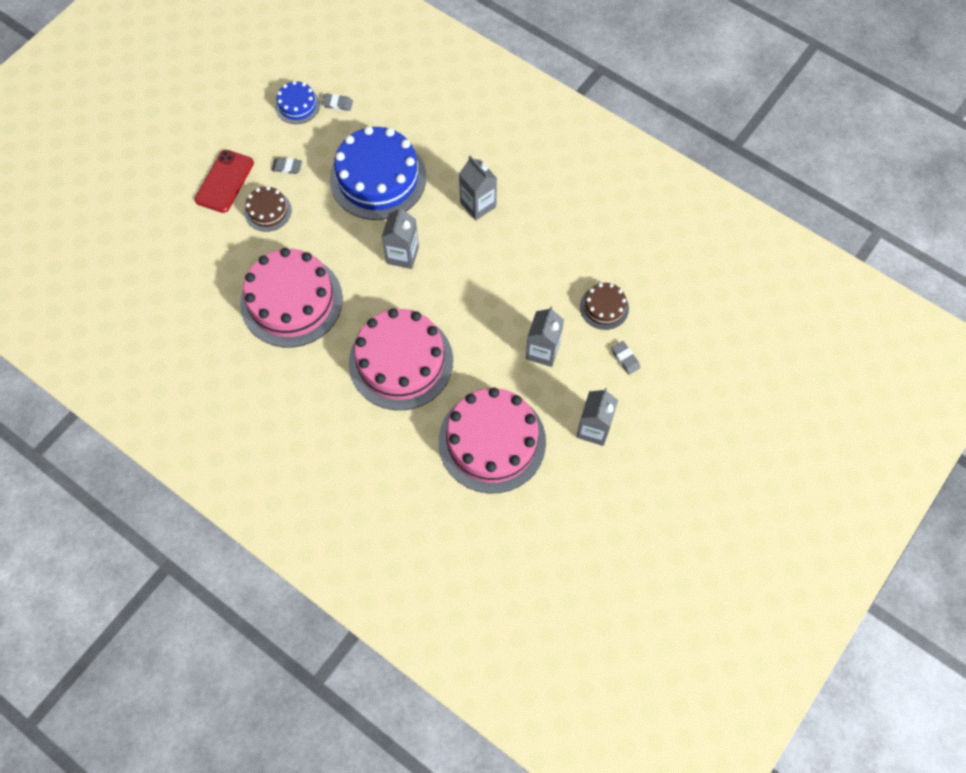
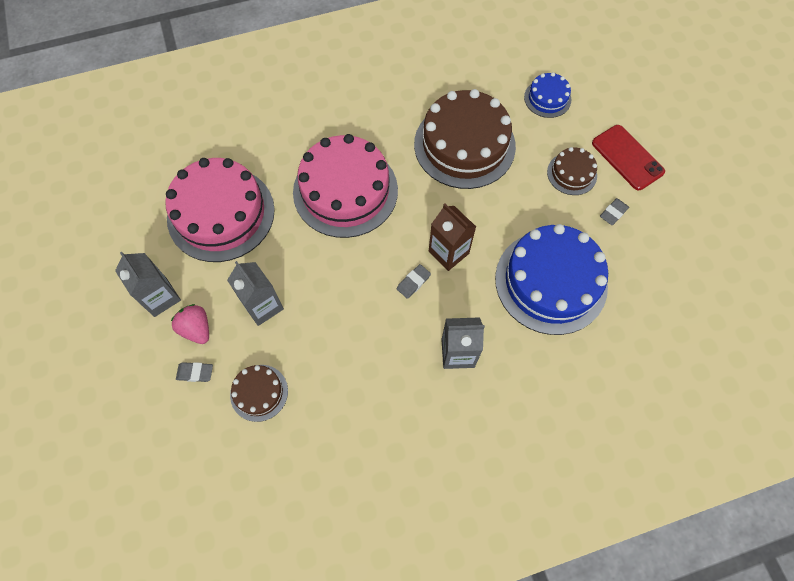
camera: 125 degrees right, 0 degrees up
(291, 301) = (464, 145): pink cake -> brown cake
(297, 105) = (687, 260): blue cake -> blue cake (547, 98)
(337, 104) = (669, 297): grey eraser -> grey eraser (413, 282)
(402, 255) = (448, 252): grey carton -> brown carton
(595, 383) = (196, 329): none -> pink strawberry

